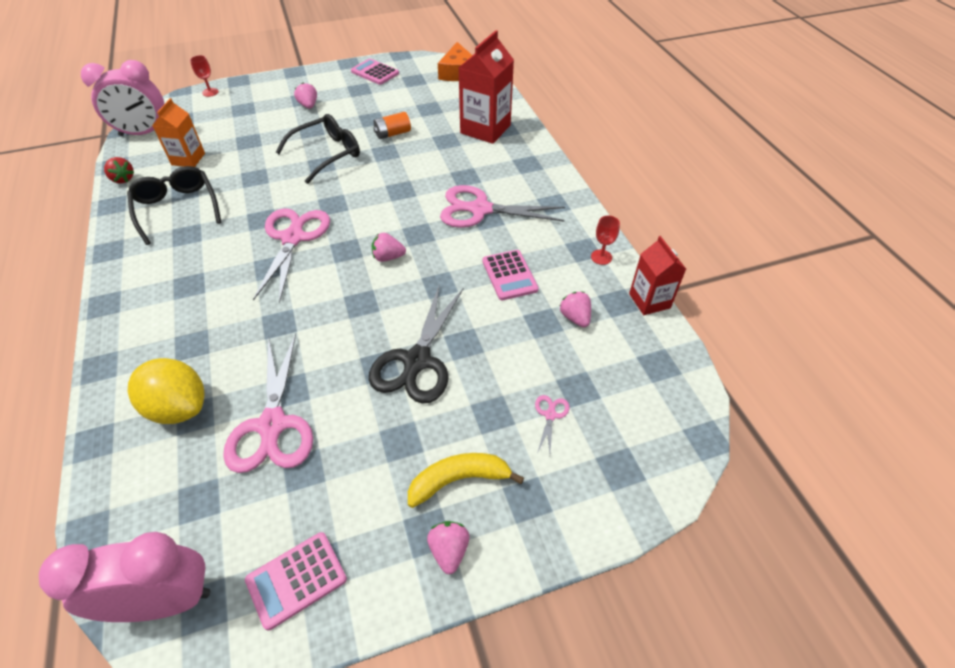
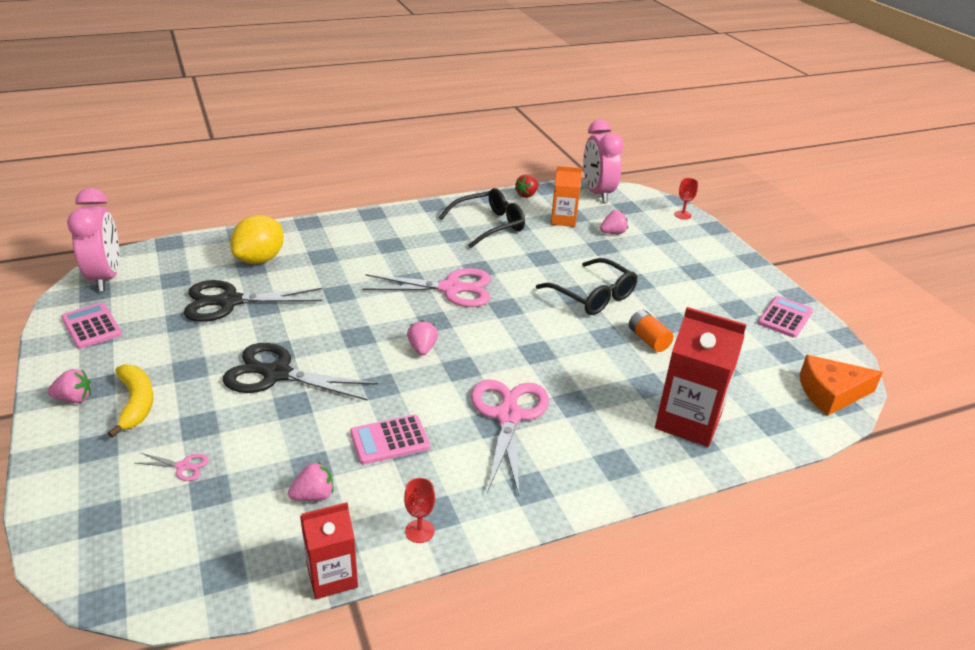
camera: 85 degrees right, 15 degrees down
(272, 425) = (229, 302): pink scissors -> black scissors
(308, 105) = (684, 275): pink strawberry -> pink strawberry (613, 233)

